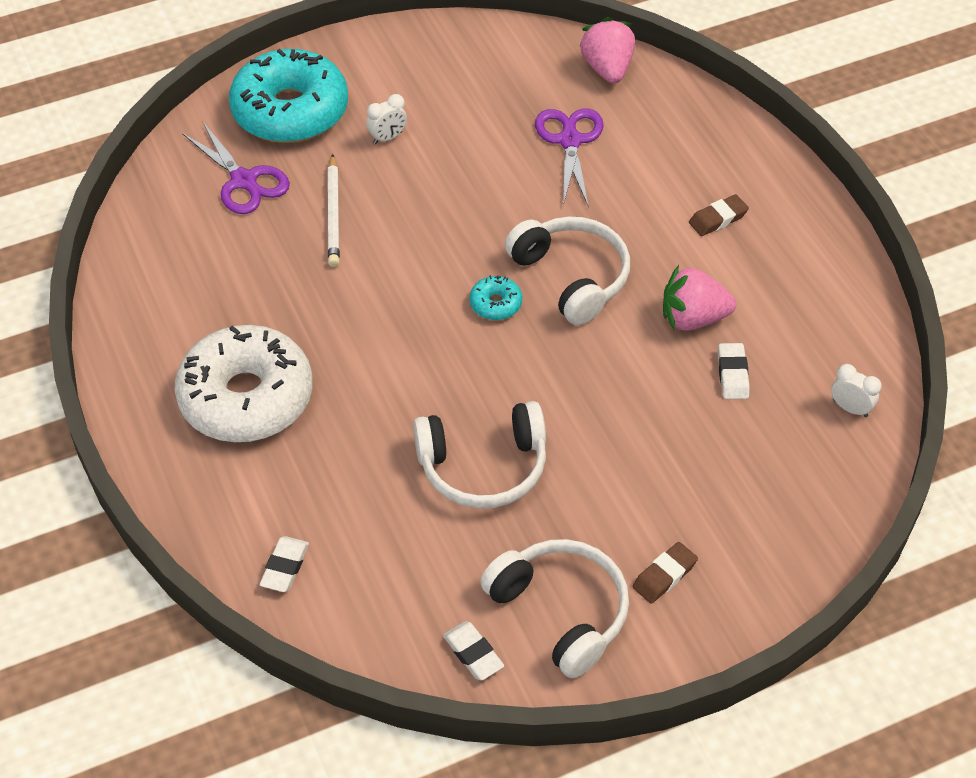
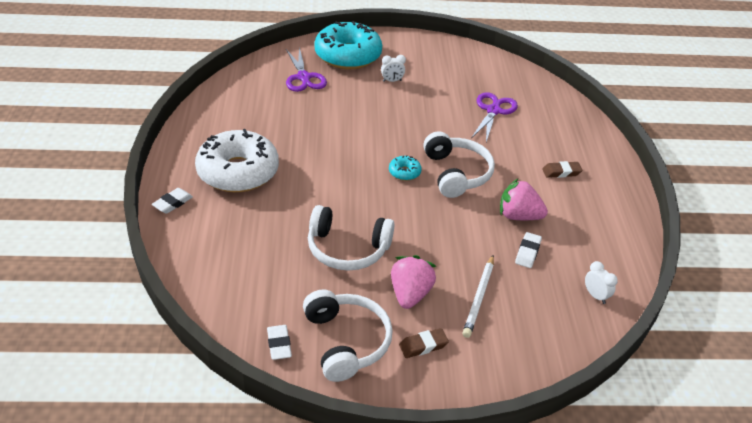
camera: 20 degrees right, 10 degrees down
(285, 567) = (202, 259): white eraser -> white eraser (173, 203)
(333, 214) = (341, 105): white pencil -> white pencil (479, 298)
(607, 69) = (534, 85): pink strawberry -> pink strawberry (410, 294)

